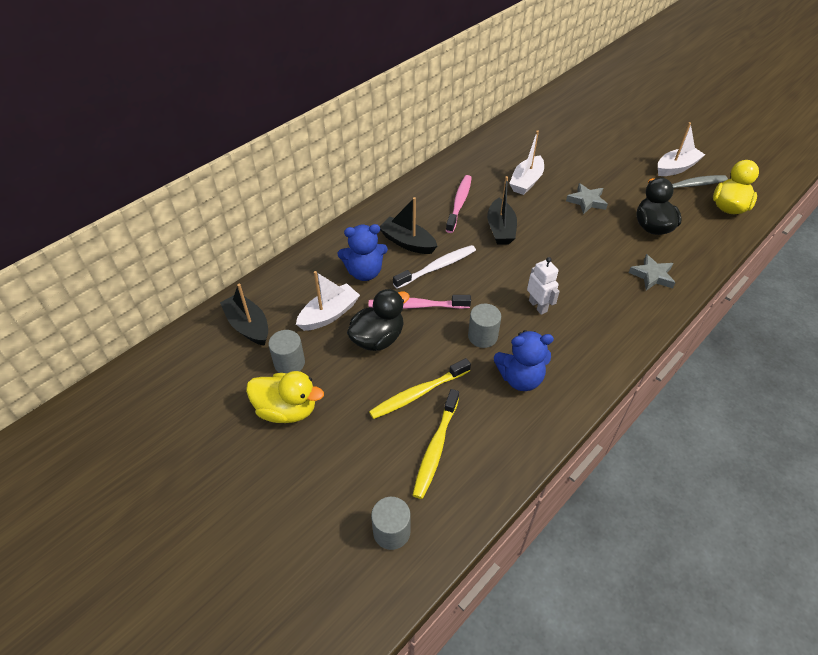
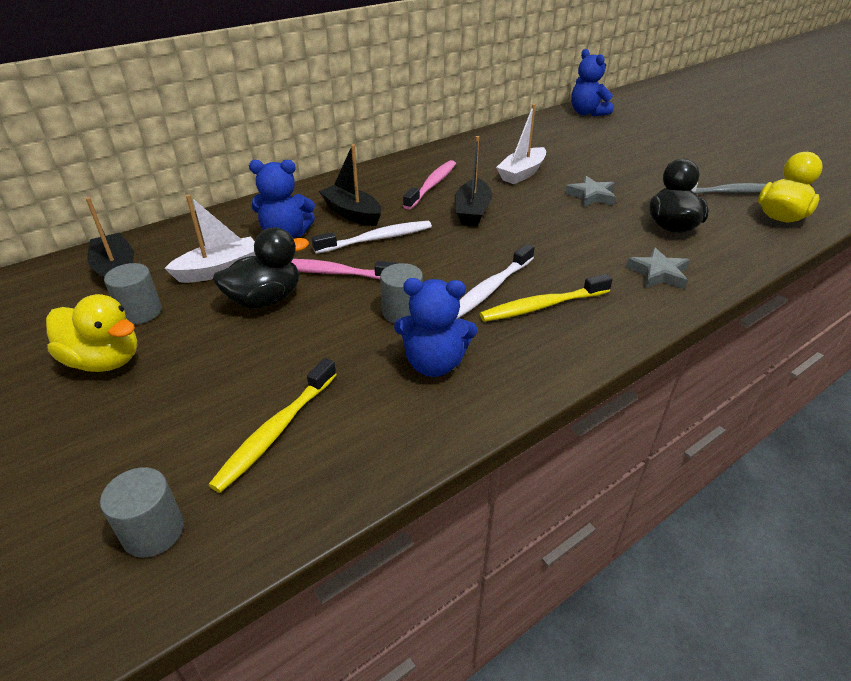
camera: 10 degrees right, 10 degrees down
(418, 393) = (285, 364): yellow toothbrush -> yellow toothbrush (542, 306)
(538, 306) = (490, 289): white robot -> white toothbrush
(559, 101) = (587, 113): none -> blue teddy bear
(676, 168) = (717, 176): white boat -> none

